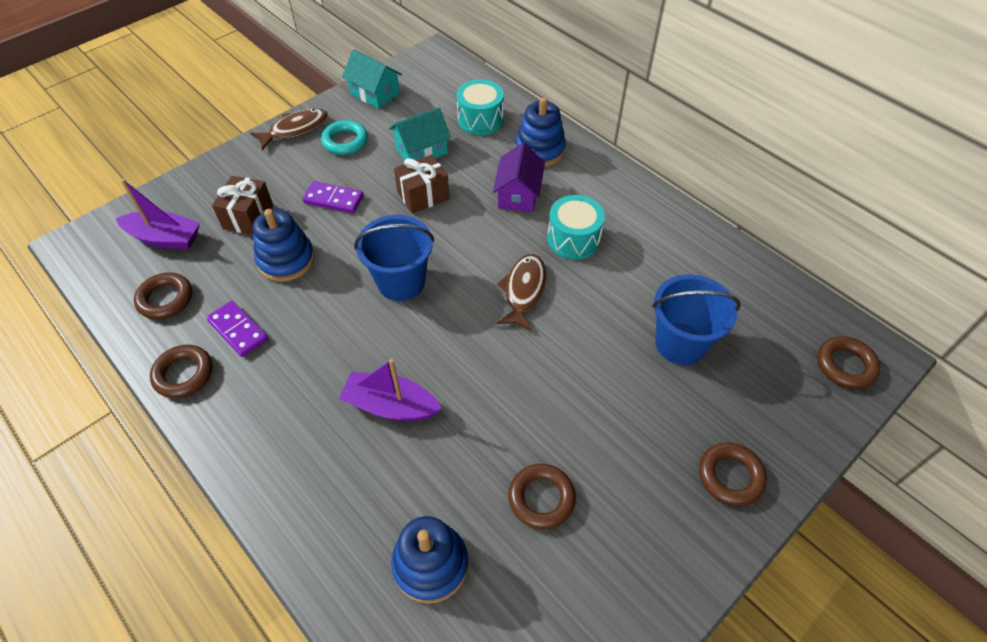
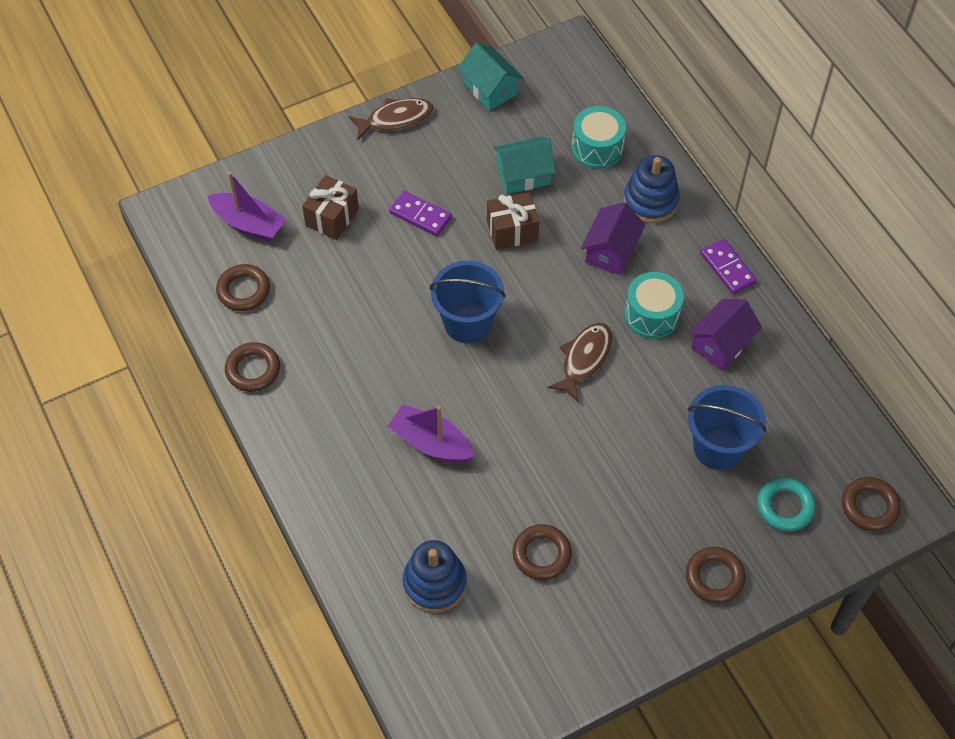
camera: 15 degrees right, 5 degrees up
(238, 330) = (306, 338): purple domino -> purple domino (727, 268)
(286, 260) = (362, 274): blue stacking toy -> none
(345, 141) = (445, 146): turquoise ring -> turquoise ring (785, 507)
(646, 250) = (721, 344): none -> purple house

